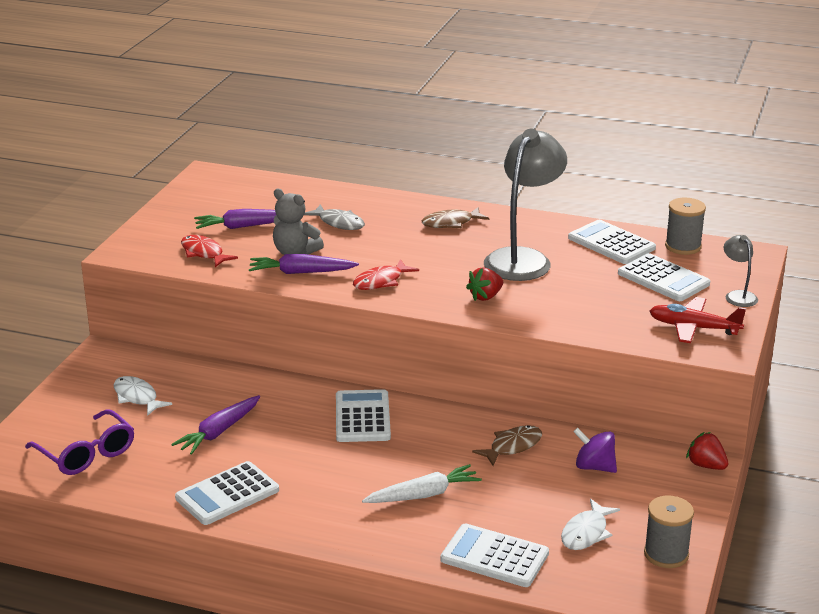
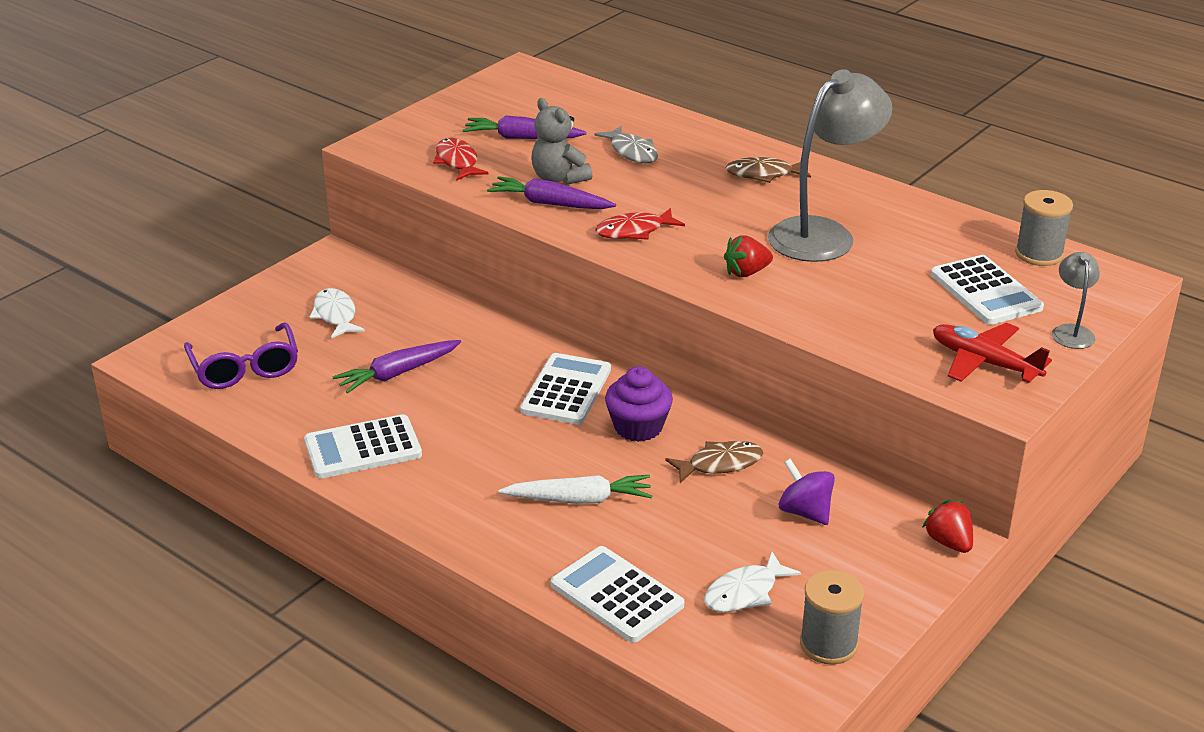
camera: 20 degrees right, 5 degrees up
(435, 433) = (638, 427): none -> purple cupcake
(611, 243) = (947, 234): white calculator -> none

